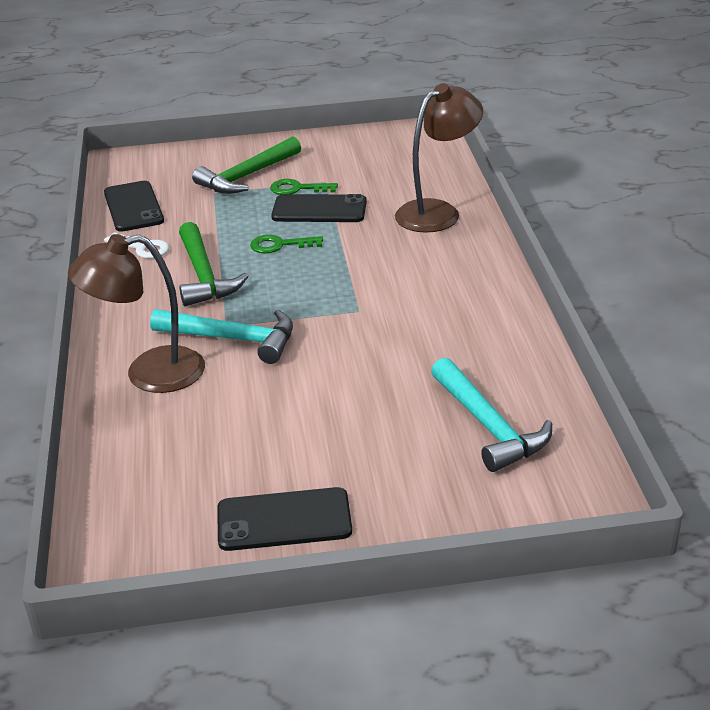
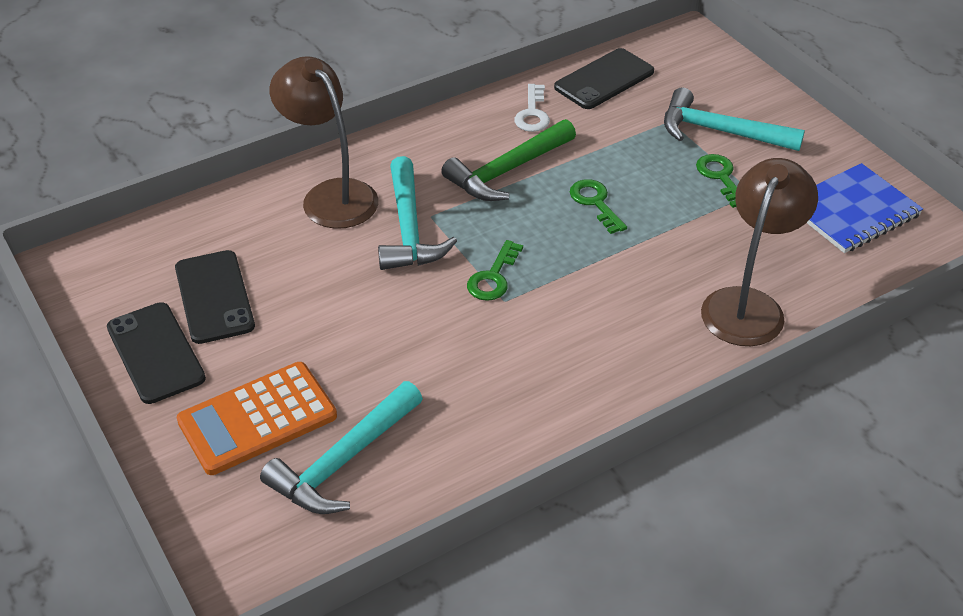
camera: 65 degrees right, 10 degrees up
(247, 176) = (720, 132): green hammer -> turquoise hammer
(319, 209) = (687, 208): black phone -> black phone (214, 297)
(328, 310) = (493, 277): none -> green key
(375, 152) = (852, 211): none -> blue notebook
(412, 467) = (257, 419): none -> orange calculator
(437, 212) = (748, 305): brown lamp -> brown lamp turned 90 degrees counterclockwise

